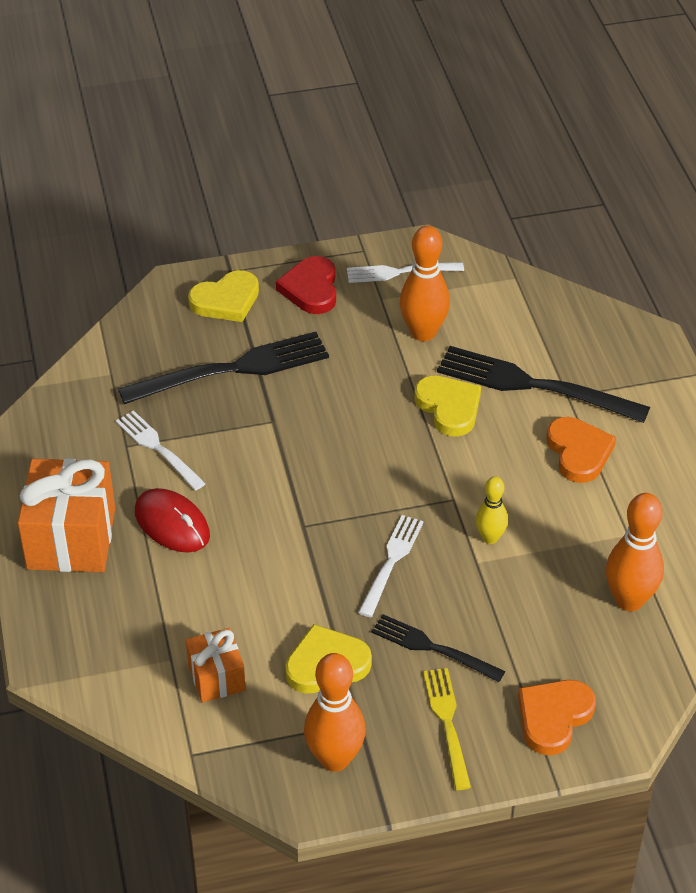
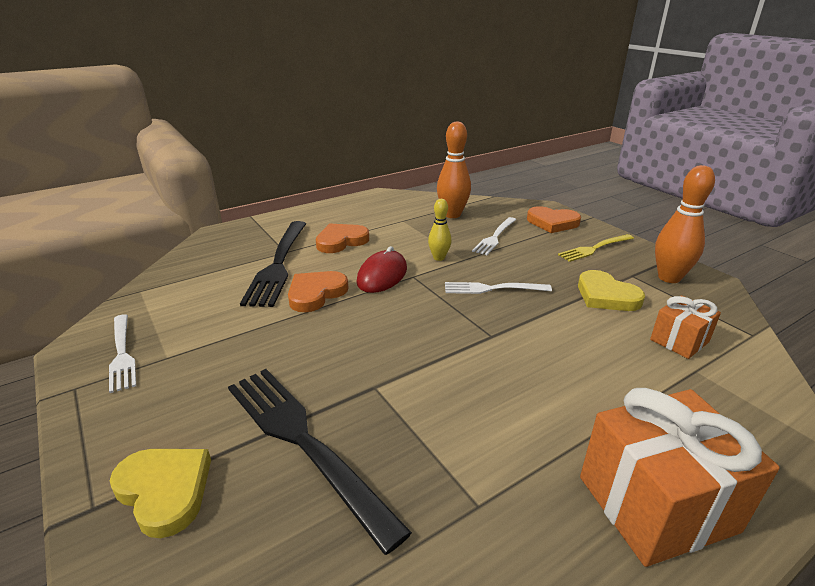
camera: 110 degrees left, 15 degrees down
(158, 448) = (464, 469): white fork -> white fork (495, 237)
(172, 524) = (559, 419): red mouse -> red mouse (382, 275)
(311, 289) = (145, 413): red heart -> none
(423, 333) = (220, 322): orange bowling pin -> none
(433, 648) = (547, 261): black fork -> none
(449, 408) = (316, 293): yellow heart -> orange heart

